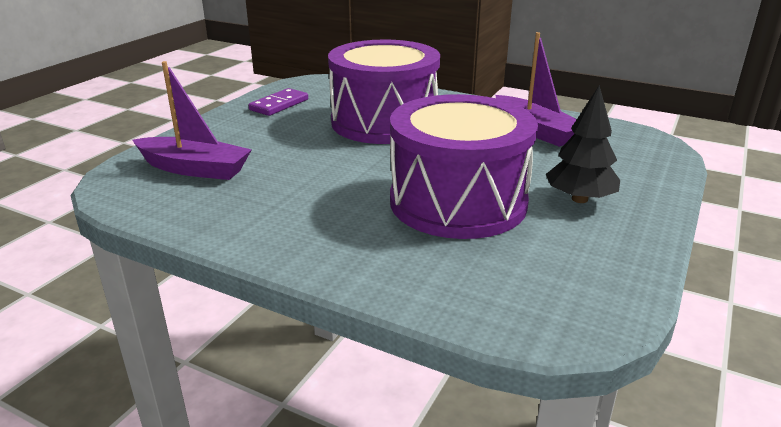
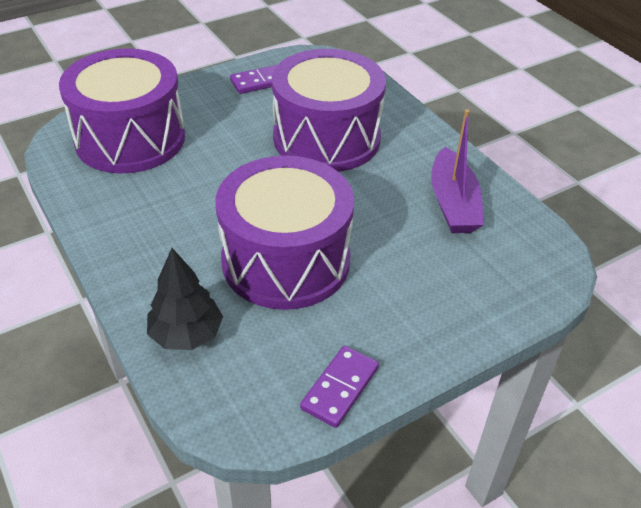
camera: 30 degrees right, 15 degrees up
(195, 169) = (130, 139): purple boat -> purple drum
(579, 199) = (391, 303): black tree -> black tree (186, 334)
(624, 265) = (340, 388): none -> purple domino

